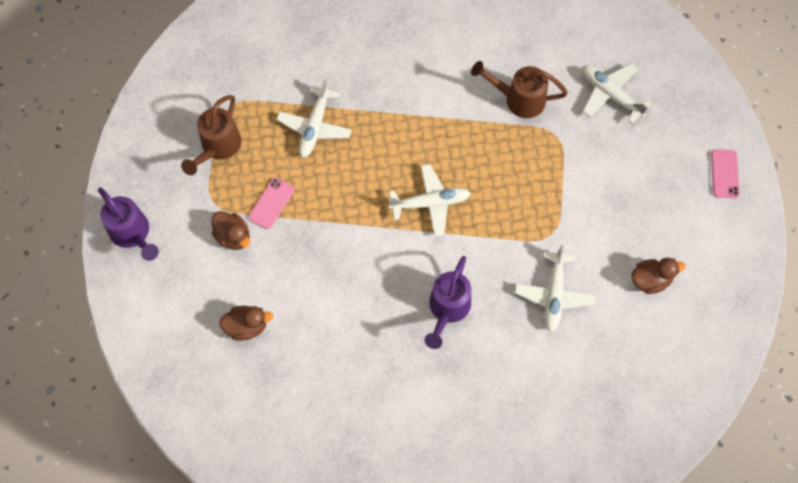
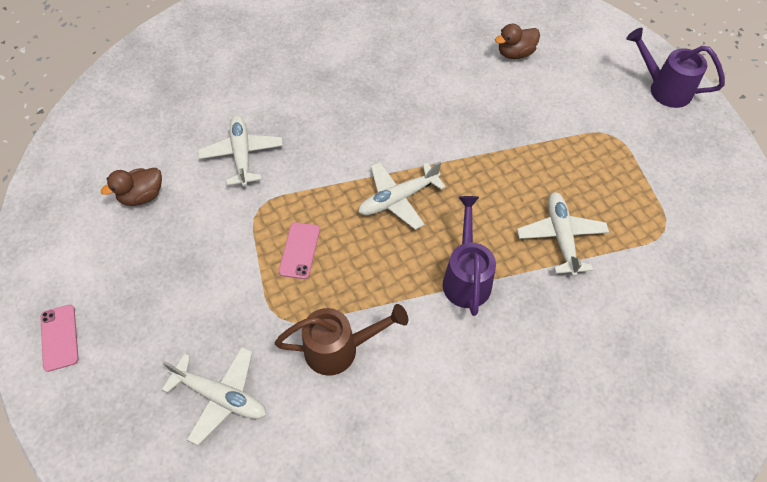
camera: 160 degrees right, 10 degrees down
(218, 147) = (645, 184): brown watering can -> none
(233, 236) = (573, 113): brown duck -> none
(271, 203) = (557, 150): pink phone -> pink phone (299, 250)
(447, 309) = (343, 114): purple watering can -> purple watering can (466, 277)

